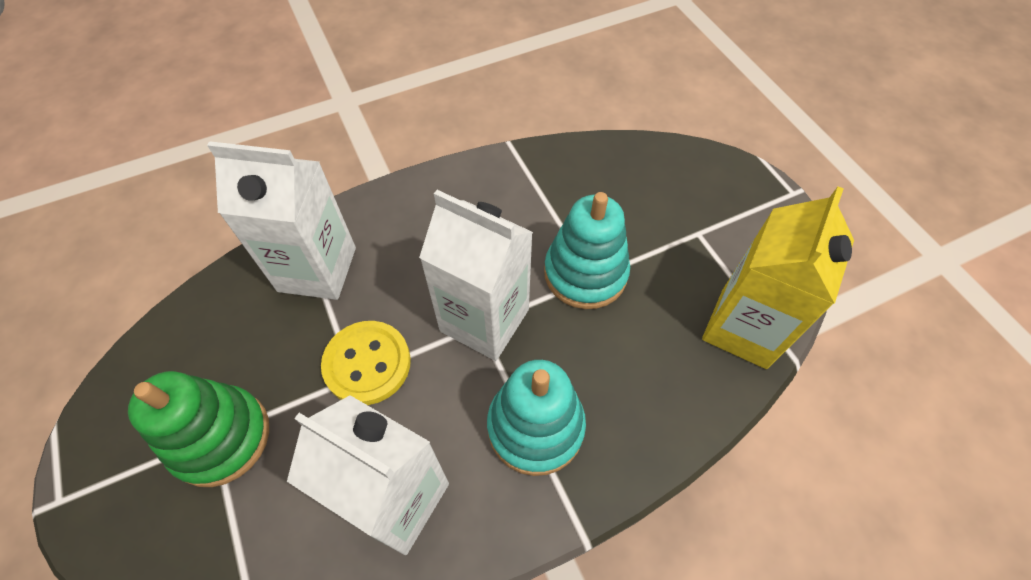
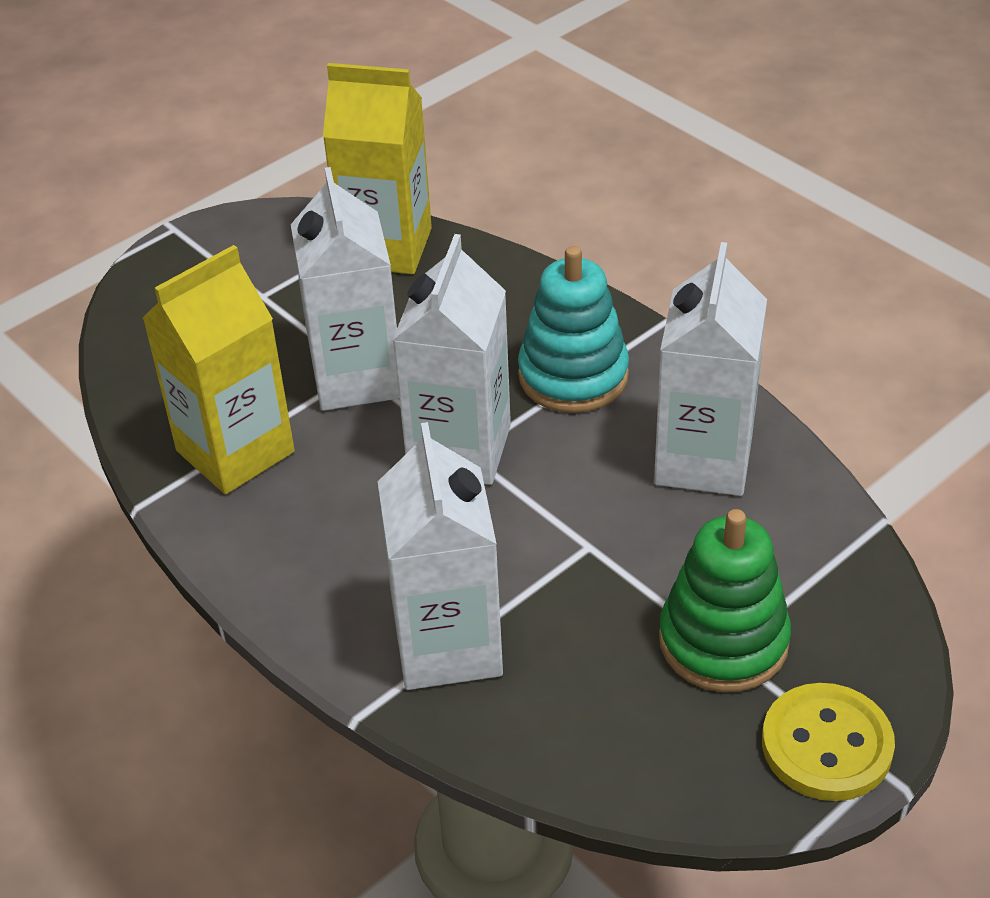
camera: 105 degrees left, 15 degrees down
(367, 364) = (565, 538): yellow button -> yellow button (826, 745)
(535, 192) = (235, 451): none -> yellow carton
(585, 273) = (357, 377): turquoise stacking toy -> white carton

